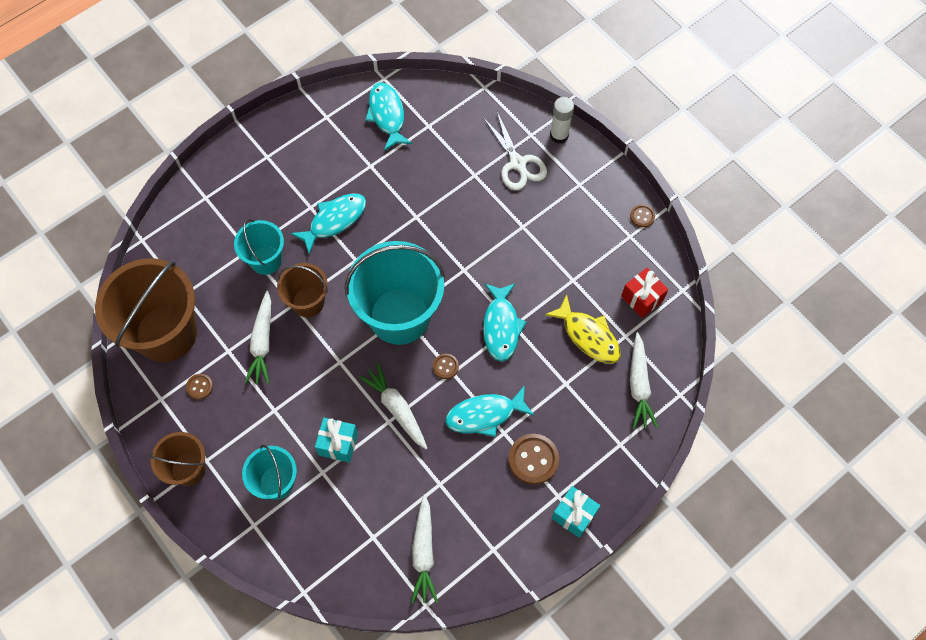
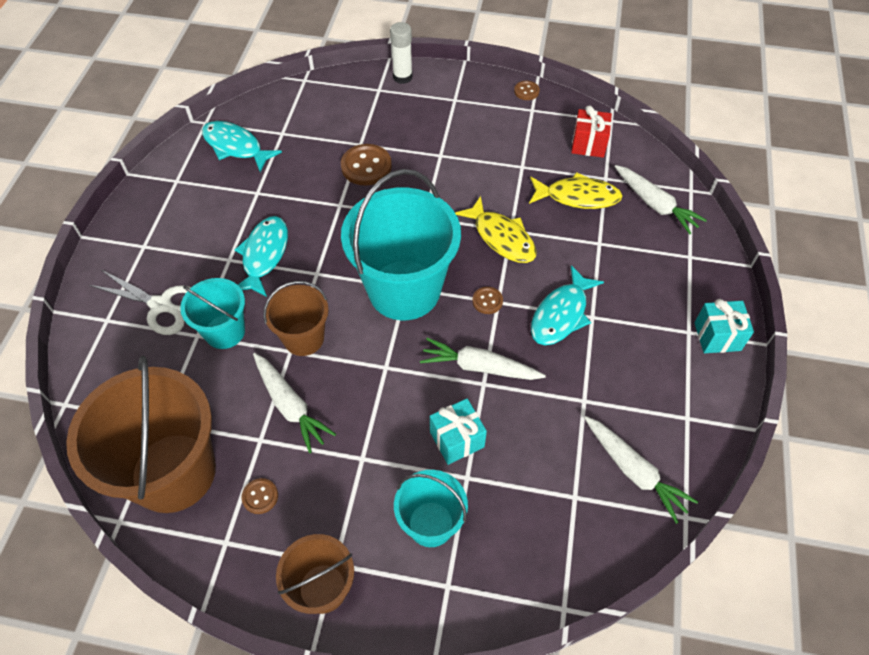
camera: 40 degrees left, 10 degrees down
(501, 326) = (501, 238): turquoise fish -> yellow fish
(518, 164) = (389, 115): white scissors -> white scissors (161, 305)
(533, 459) = (638, 319): brown button -> brown button (366, 166)

